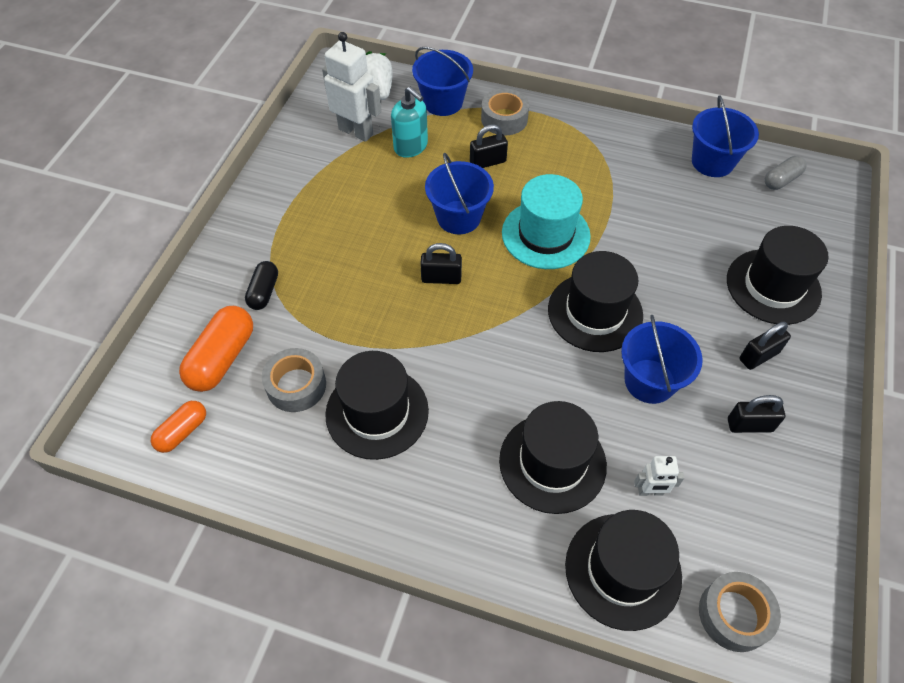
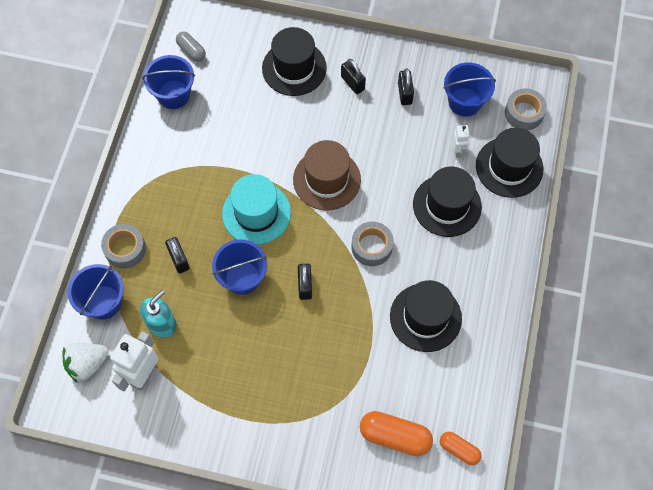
camera: 95 degrees left, 10 degrees up
(264, 292) = (330, 418): black capsule -> none
(296, 385) = (411, 376): grey tape -> grey tape (371, 247)
(595, 312) = (326, 179): black hat -> brown hat
(649, 381) = (379, 147): blue bucket -> blue bucket (464, 102)

